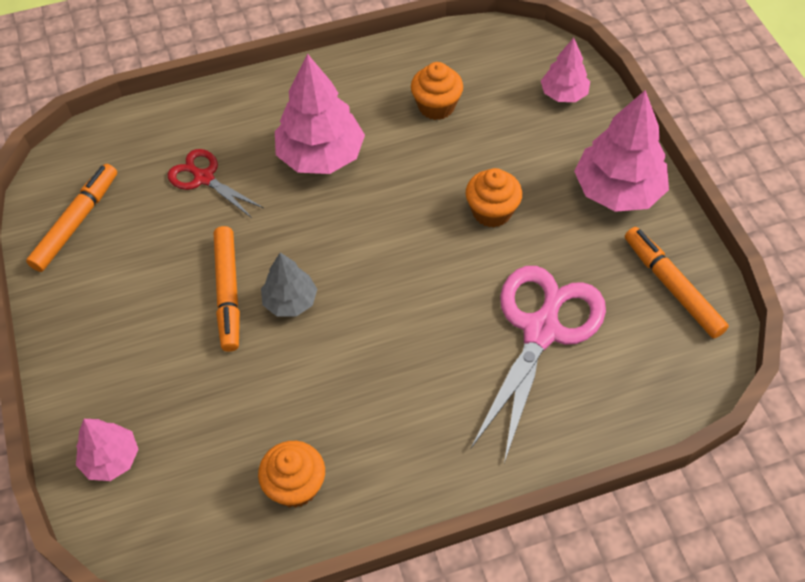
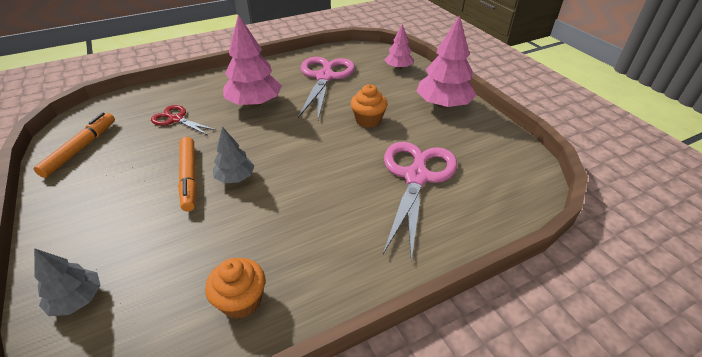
camera: 10 degrees left, 15 degrees down
(111, 459) = (77, 299): pink tree -> grey tree
(436, 106) = (324, 77): orange cupcake -> pink scissors
(672, 287) = (494, 146): orange marker -> none

